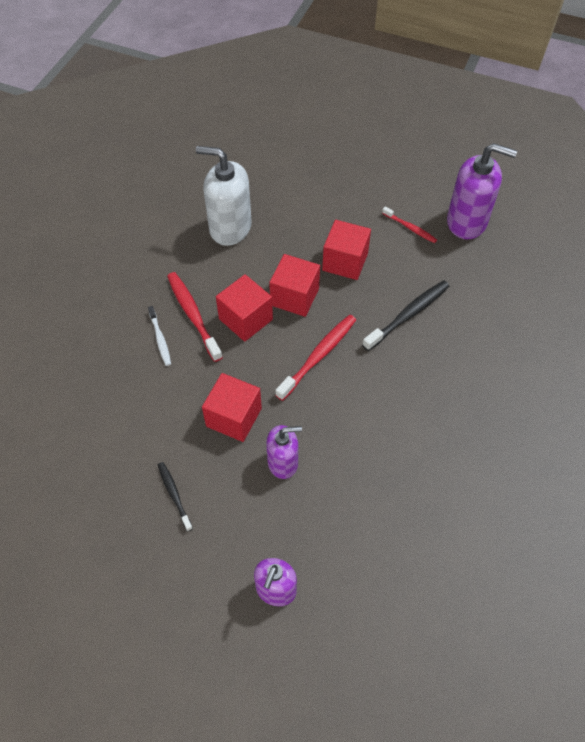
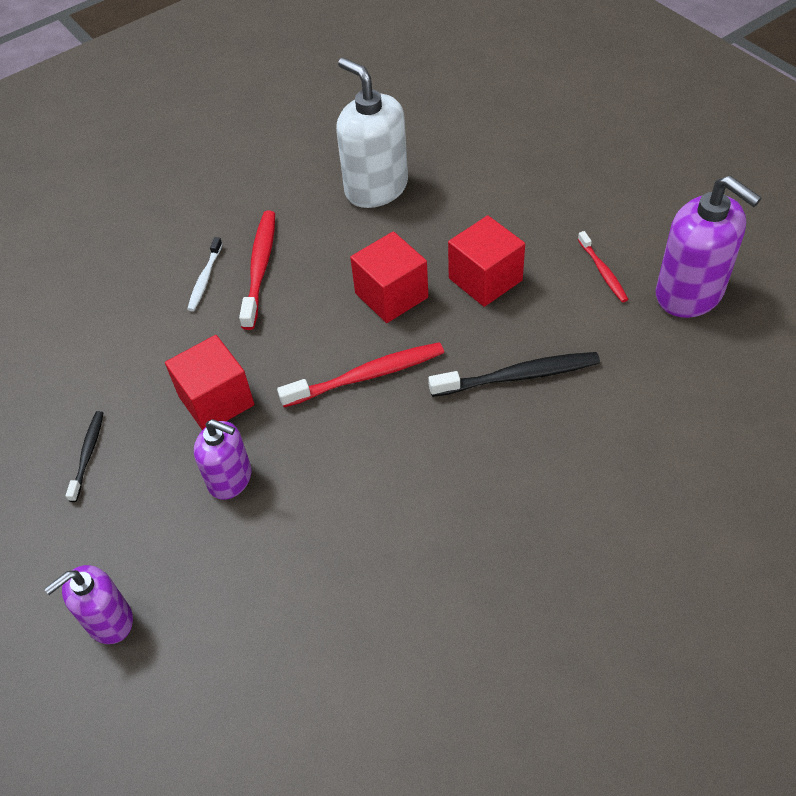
camera: 35 degrees right, 5 degrees down
(246, 319) = (315, 297): red cube -> none

